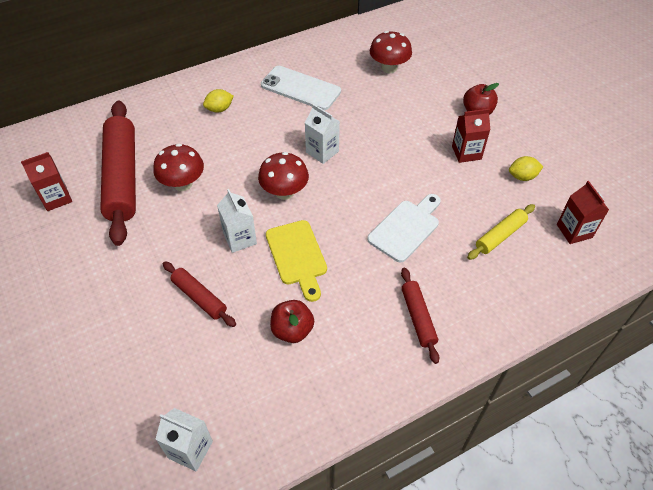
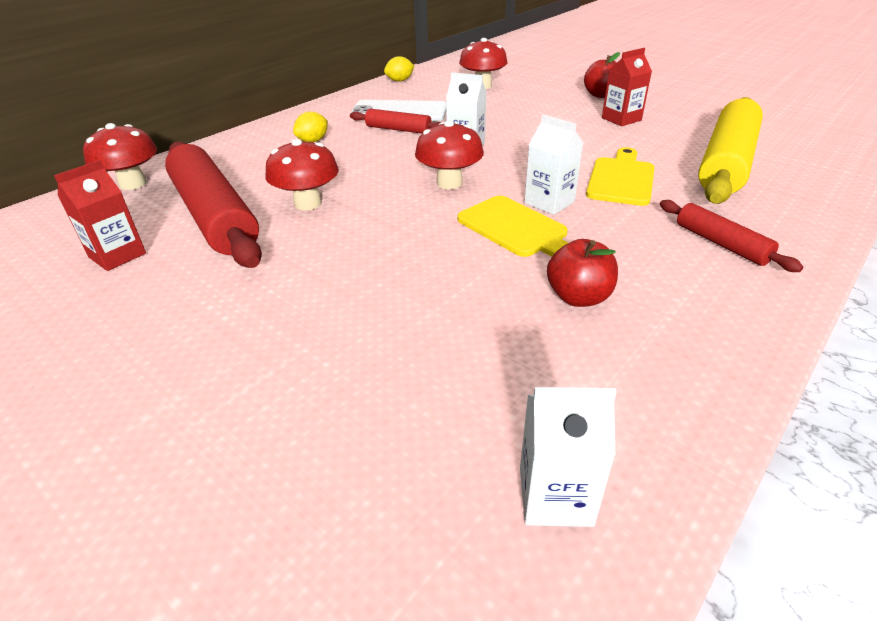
camera: 20 degrees left, 15 degrees down
(86, 125) = (133, 184): none -> red mushroom
(199, 297) = (414, 300): red rolling pin -> red rolling pin (398, 129)
(240, 239) = (426, 232): white carton -> white carton (549, 202)
(406, 228) = (621, 179): white cutting board -> yellow cutting board
(500, 236) = (726, 163): yellow rolling pin -> yellow rolling pin, size x2.04
(522, 177) = (695, 123): yellow lemon -> yellow lemon (399, 81)
(574, 231) = (791, 145): red carton -> none

